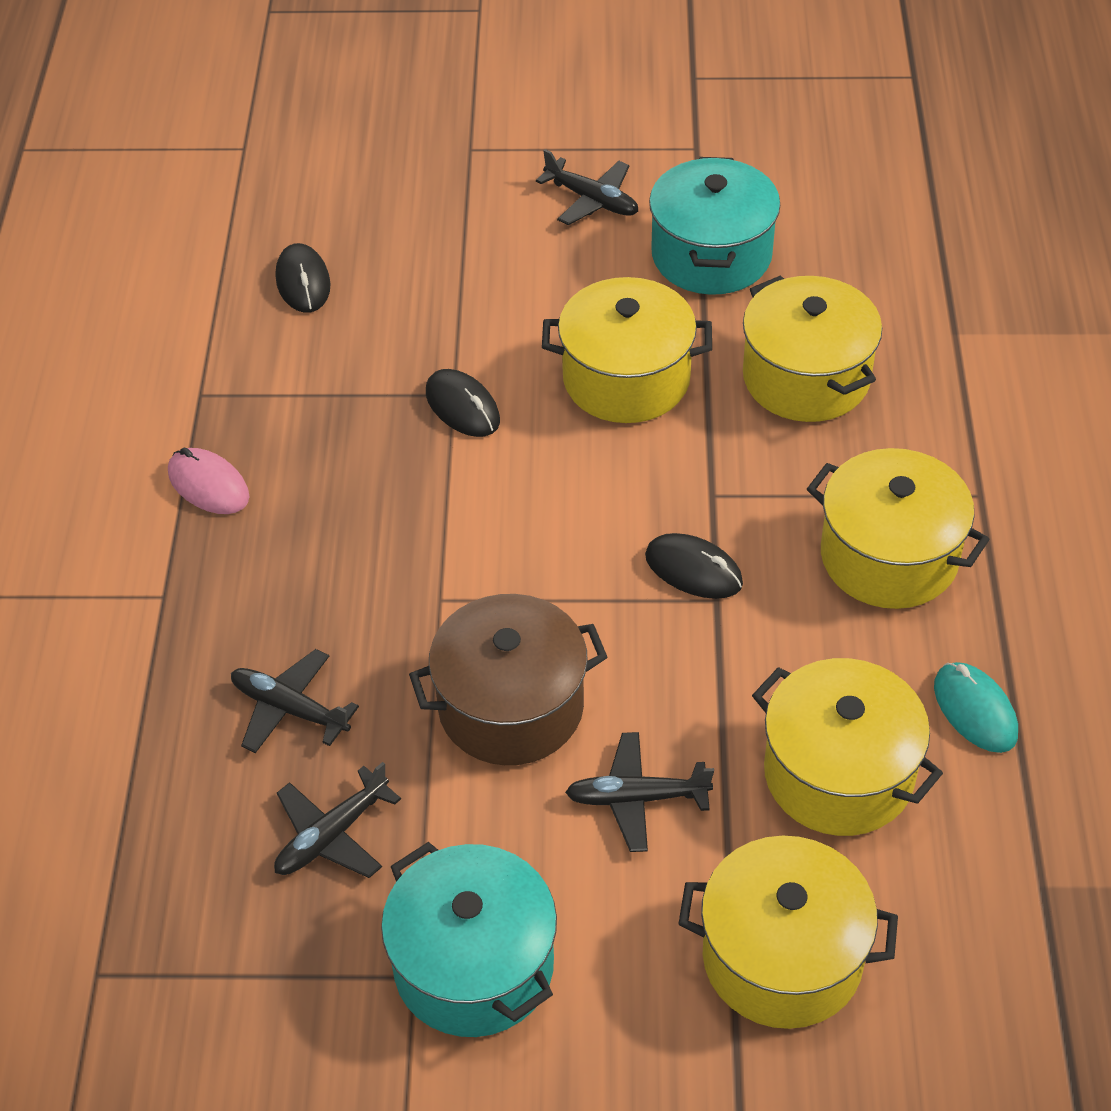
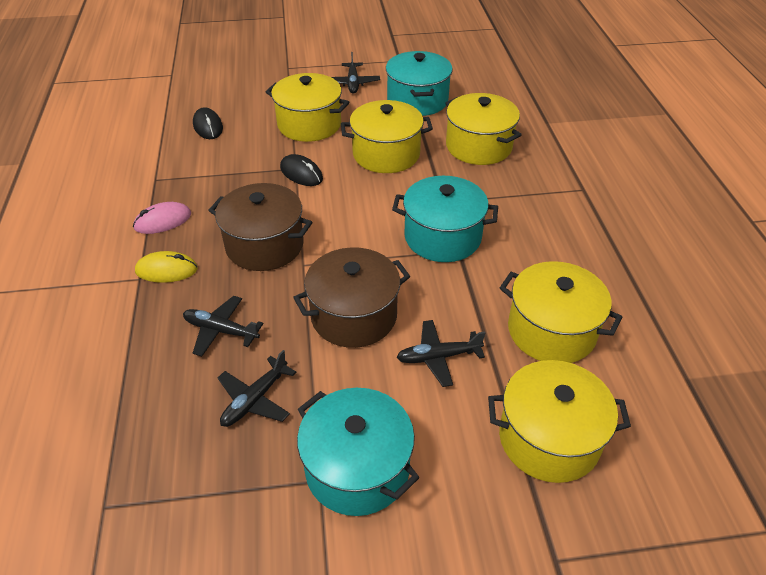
camera: 10 degrees left, 5 degrees down
(208, 485) = (163, 221): pink mouse -> pink mouse turned 60 degrees counterclockwise
(209, 585) = (166, 270): none -> yellow mouse
(379, 553) = (264, 245): none -> brown pot
(592, 200) = (353, 83): black plane -> black plane turned 60 degrees clockwise
(693, 570) = (442, 237): black mouse -> turquoise pot
(889, 556) = (545, 221): yellow pot -> yellow pot (309, 124)
(975, 710) = (616, 290): turquoise mouse -> none

